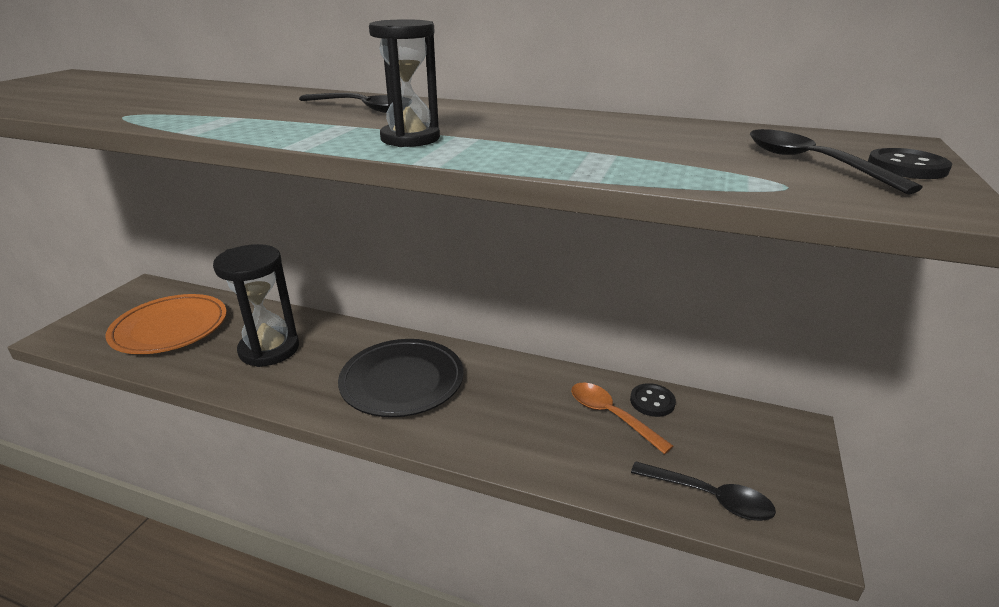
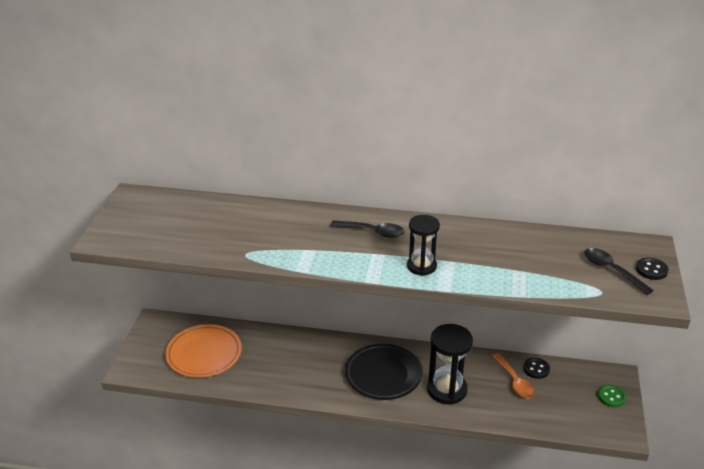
camera: 10 degrees left, 5 degrees up
(269, 349) = (284, 362): black hourglass -> black hourglass (447, 390)
(611, 416) = (514, 381): orange spoon -> orange spoon turned 150 degrees counterclockwise
(709, 497) = (575, 421): black spoon -> none
(784, 462) = (611, 397): none -> green button

